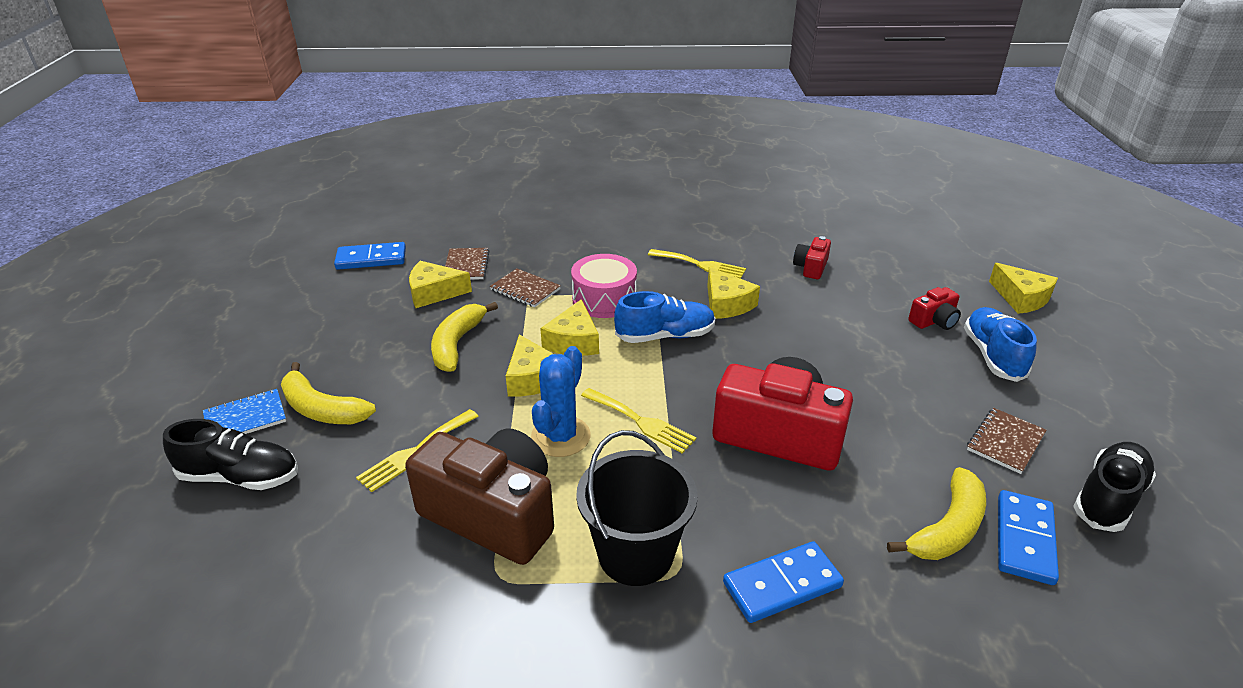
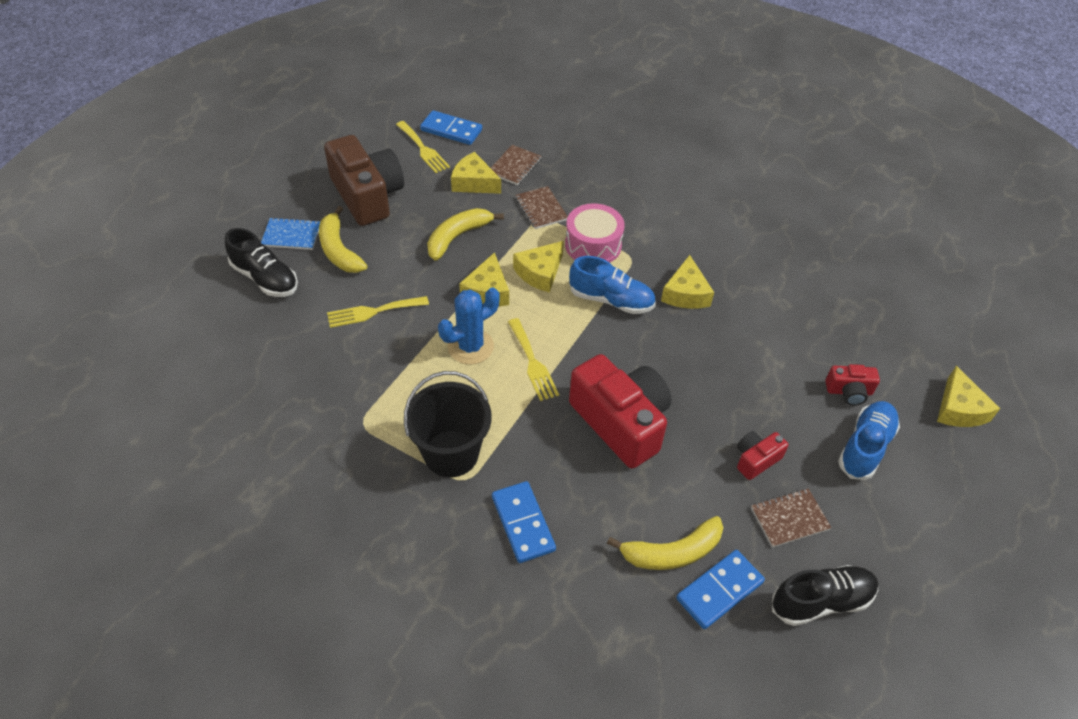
camera: 30 degrees right, 15 degrees up
(493, 514) = (388, 380): brown camera -> brown camera (367, 195)
(700, 265) = (699, 246): yellow fork -> yellow fork (423, 149)
(782, 584) = (523, 523): blue domino -> blue domino turned 60 degrees clockwise
(811, 267) = (793, 290): red camera -> red camera (756, 459)

